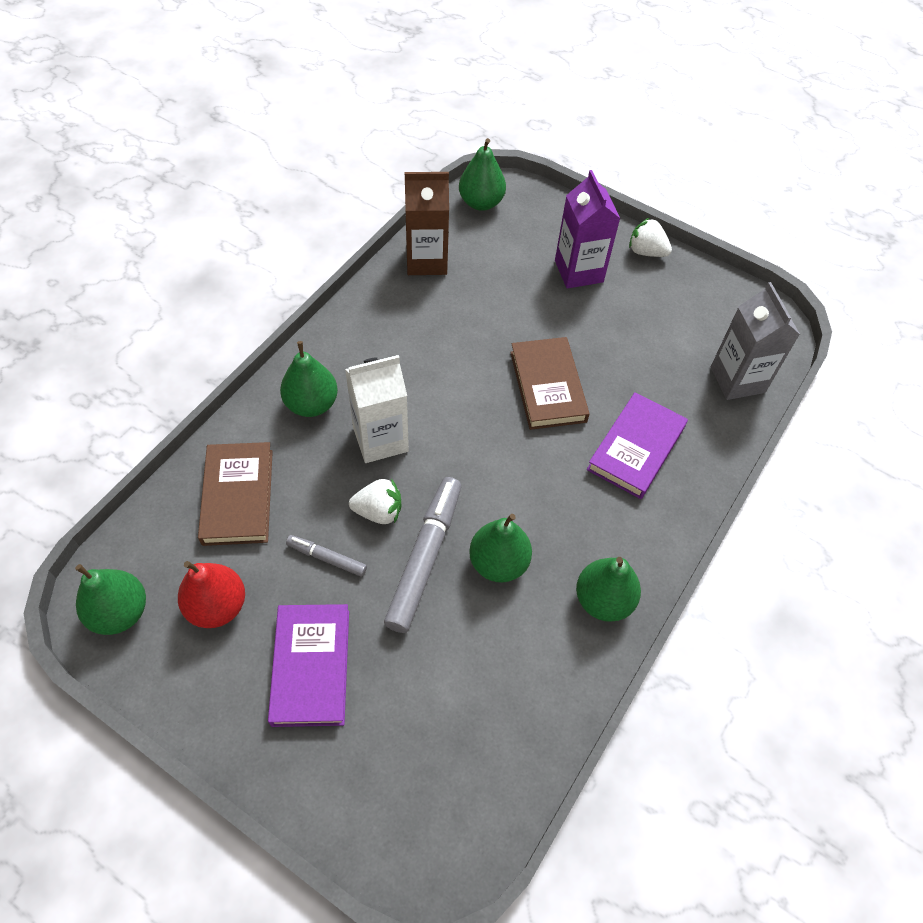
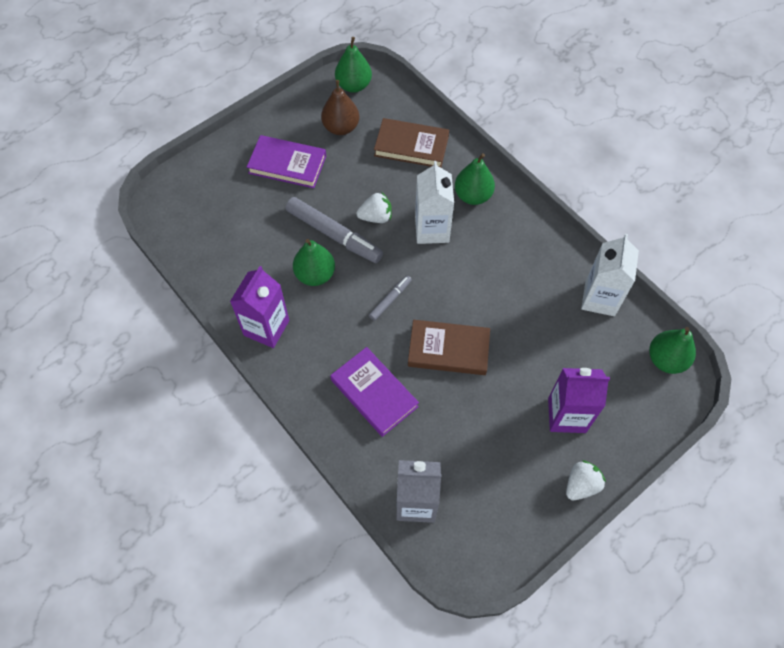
camera: 110 degrees right, 5 degrees up
(217, 606) = (341, 127): red pear -> brown pear
(327, 558) = (352, 183): grey marker -> grey marker (390, 300)
(378, 511) = (376, 217): white strawberry -> white strawberry turned 120 degrees counterclockwise
(426, 260) = (600, 298): brown carton -> white carton
(603, 600) = (266, 328): green pear -> purple carton

